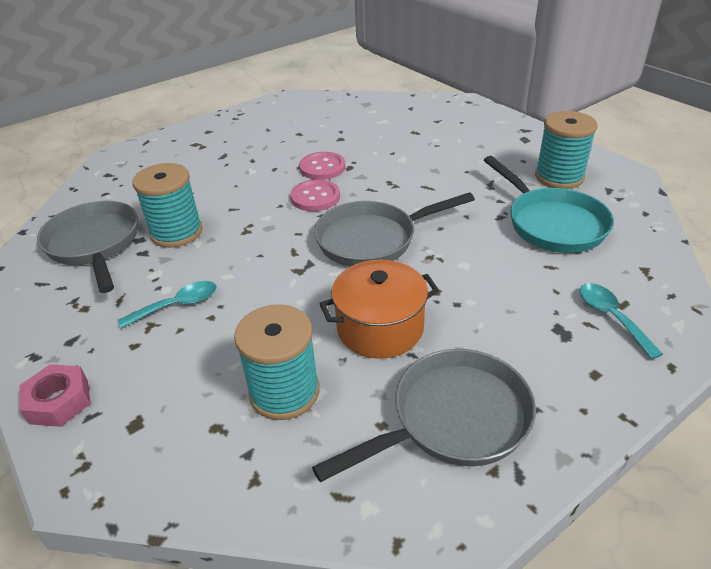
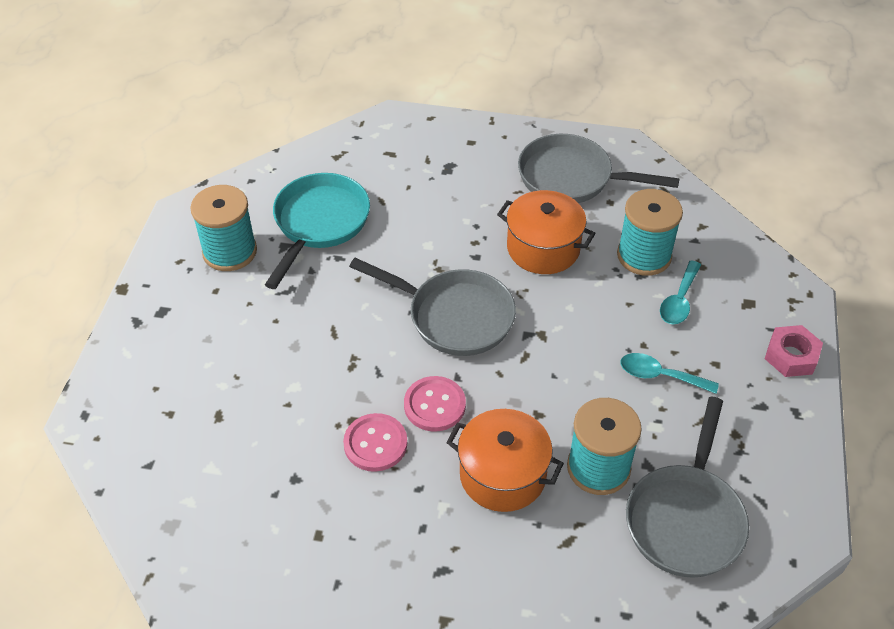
camera: 135 degrees left, 10 degrees up
(234, 197) = (502, 475): none -> orange pot
(611, 317) = (410, 153): turquoise spoon -> turquoise spoon (679, 300)

